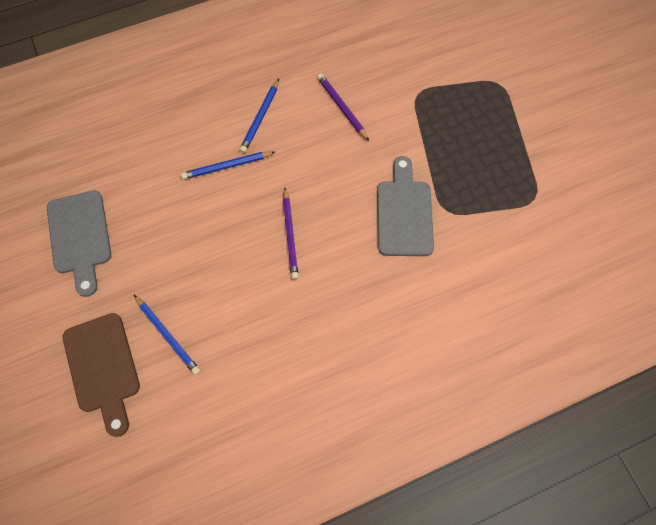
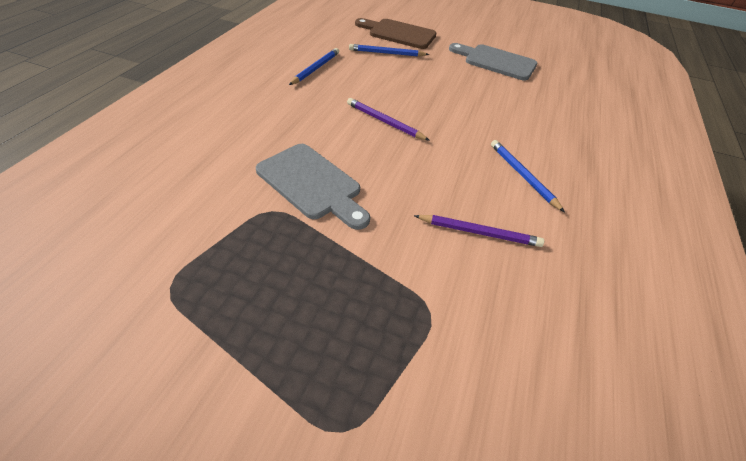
camera: 130 degrees right, 20 degrees down
(227, 166) = (487, 132): blue pencil -> blue pencil (315, 68)

